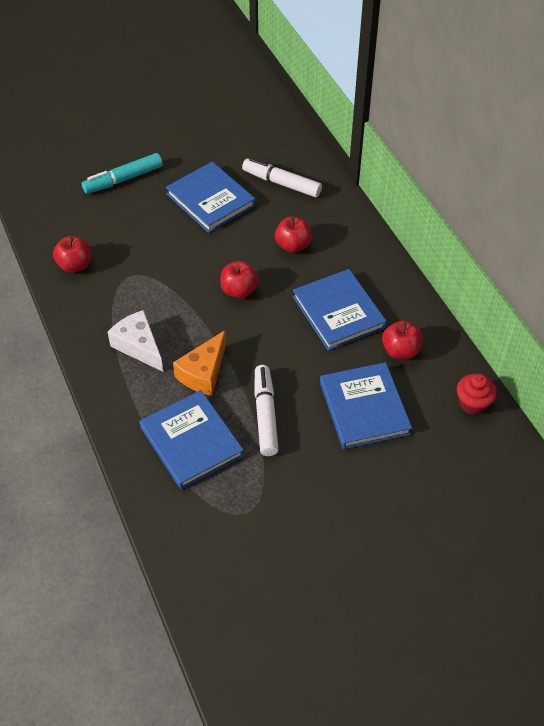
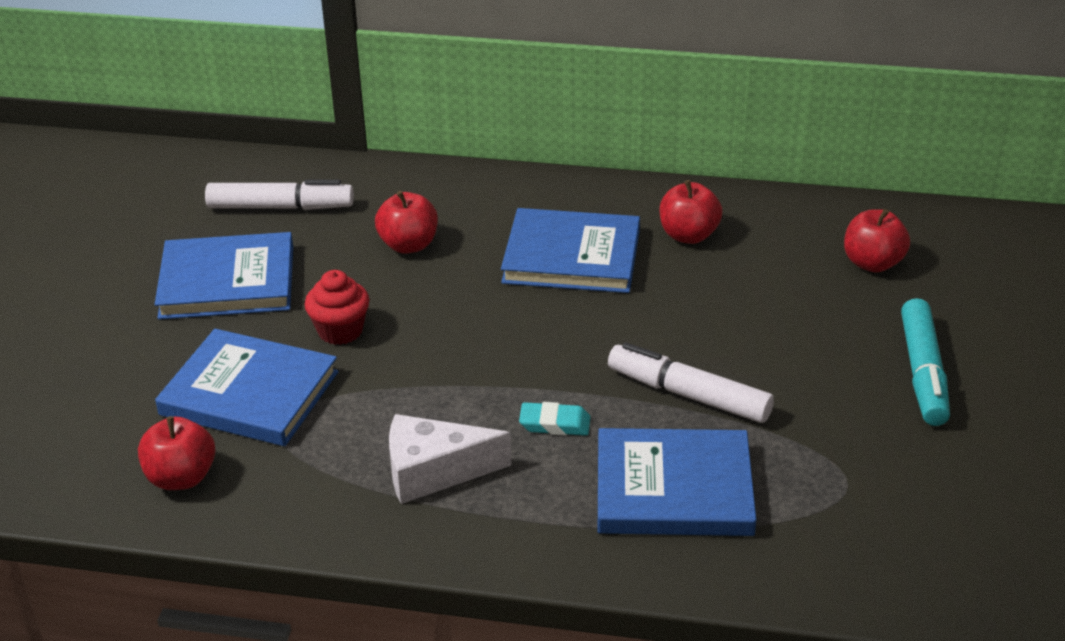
camera: 55 degrees left, 15 degrees down
(123, 179) = (65, 351): turquoise marker -> turquoise marker (923, 373)
(203, 373) = (555, 424): orange cheese -> turquoise eraser
(239, 290) = (435, 326): red apple -> red apple (872, 263)
(281, 183) = (280, 207): white marker -> white marker turned 150 degrees counterclockwise
(364, 408) = (755, 304): blue book -> blue book (249, 393)
(473, 403) = (824, 218): red cupcake -> red cupcake (340, 331)

